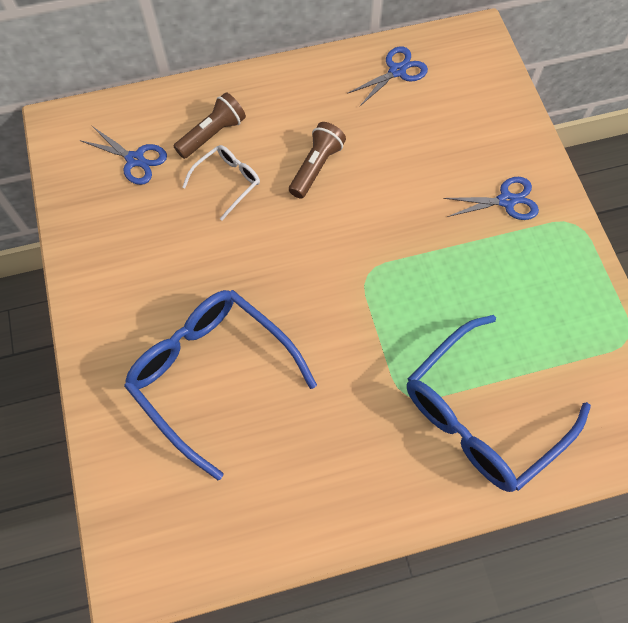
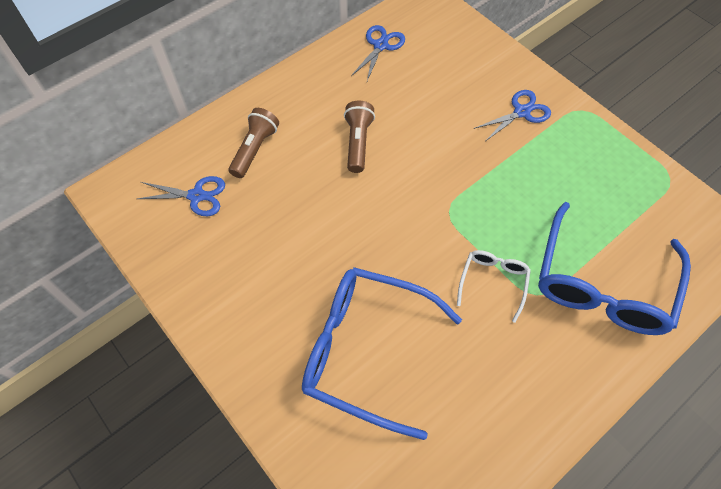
camera: 25 degrees left, 5 degrees down
(227, 182) = (289, 183): white glasses -> white glasses (493, 282)

